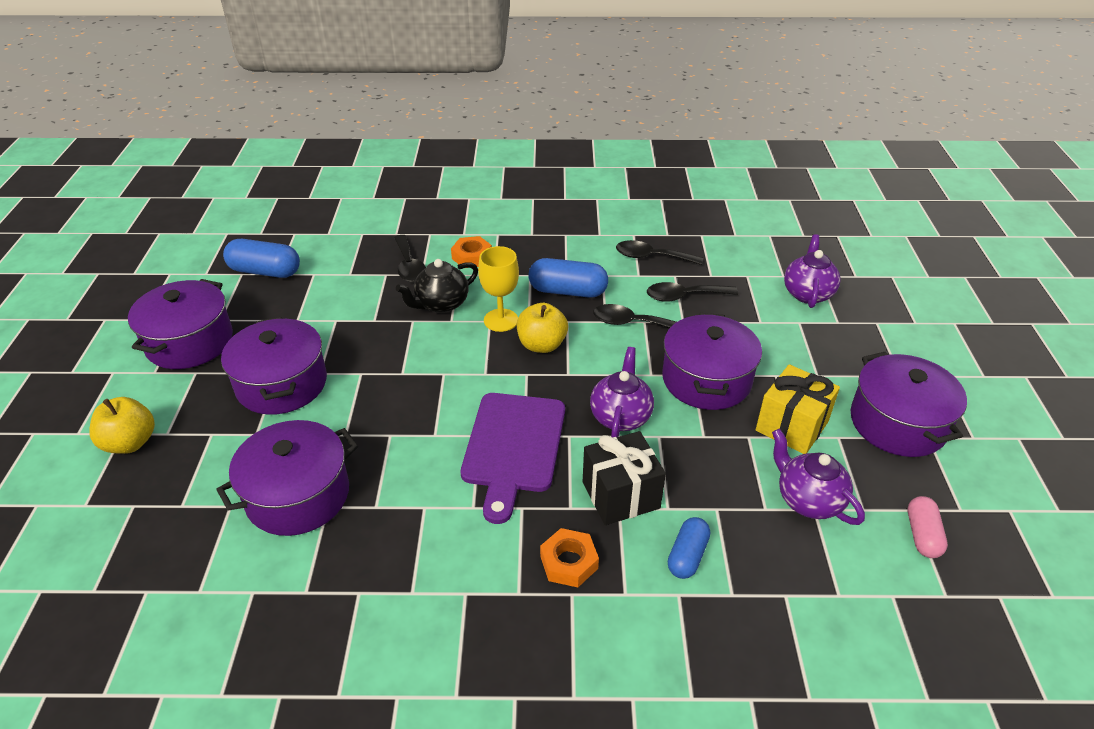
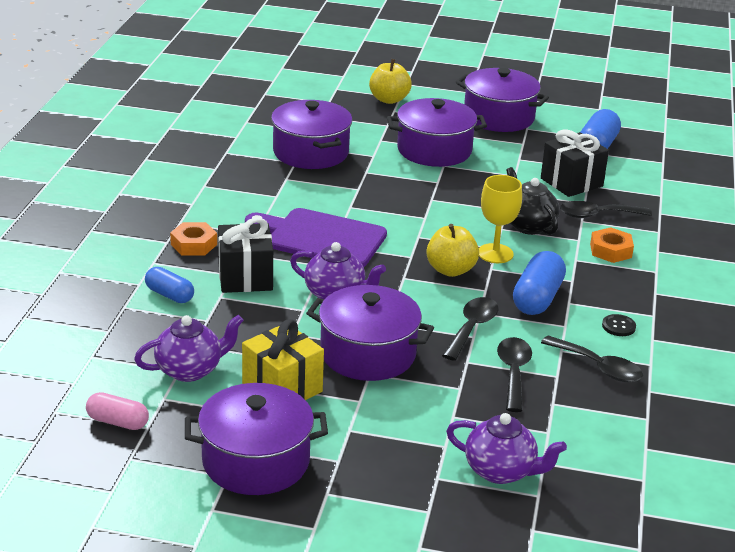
camera: 100 degrees right, 10 degrees down
(345, 283) = (571, 182): none -> black gift
(590, 249) = (618, 326): none -> black button
(651, 257) = (598, 367): black spoon -> black spoon turned 105 degrees clockwise

